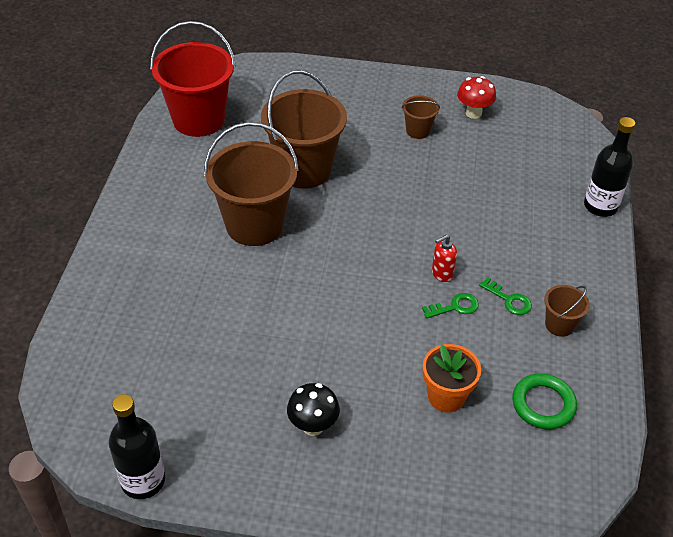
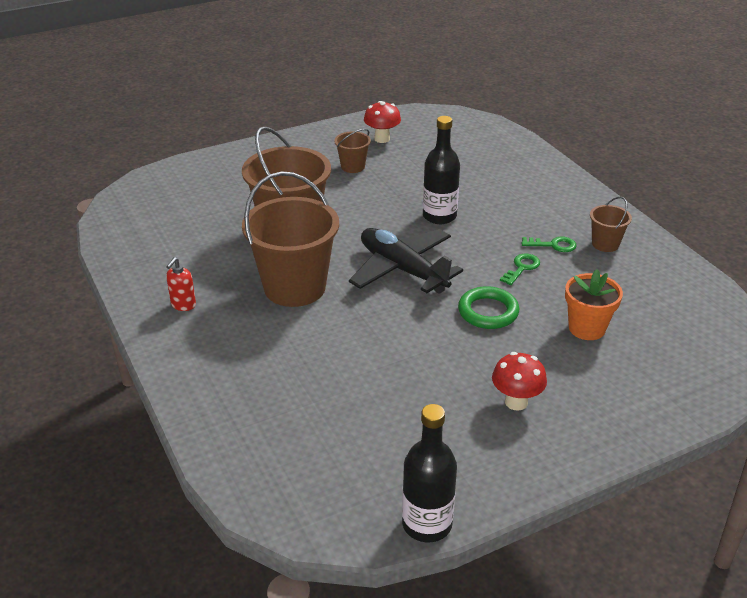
camera: 35 degrees left, 10 degrees down
(198, 119) = (148, 234): red bucket -> none
(313, 426) = (516, 402): black mushroom -> red mushroom
(353, 254) = (403, 270): none -> black plane
(442, 274) = (486, 251): red soap dispenser -> red soap dispenser (183, 305)
(543, 404) = (655, 298): green ring -> green ring (488, 312)
(600, 206) = (542, 160): black bottle -> black bottle (439, 216)

